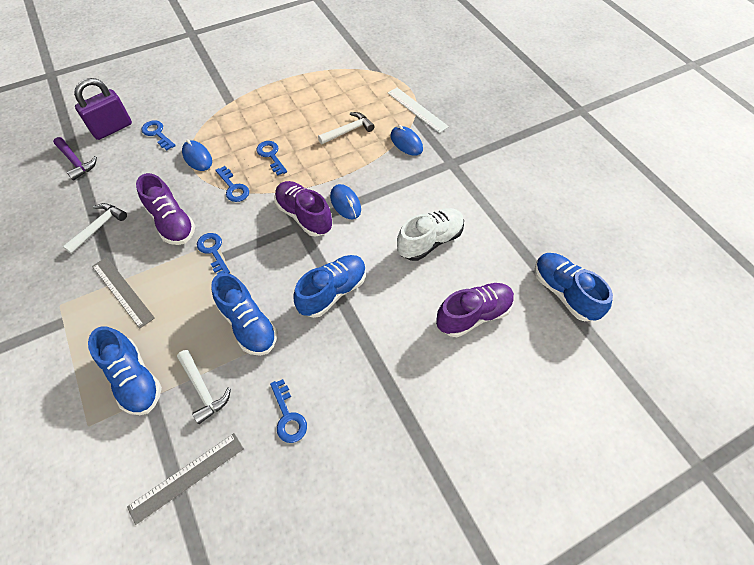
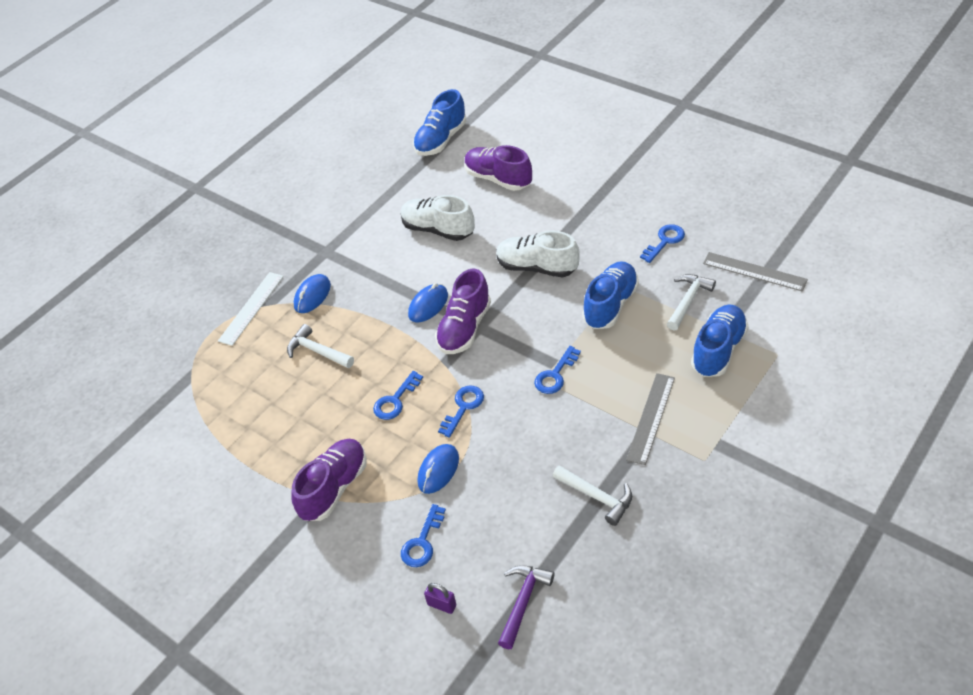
camera: 110 degrees left, 10 degrees down
(99, 227) = (597, 497): white hammer -> white hammer turned 150 degrees counterclockwise
(112, 128) = (442, 605): purple padlock -> purple padlock, size x0.46
(172, 222) = (545, 432): purple shoe -> purple shoe (334, 488)
(333, 292) = (537, 267): blue shoe -> white shoe

